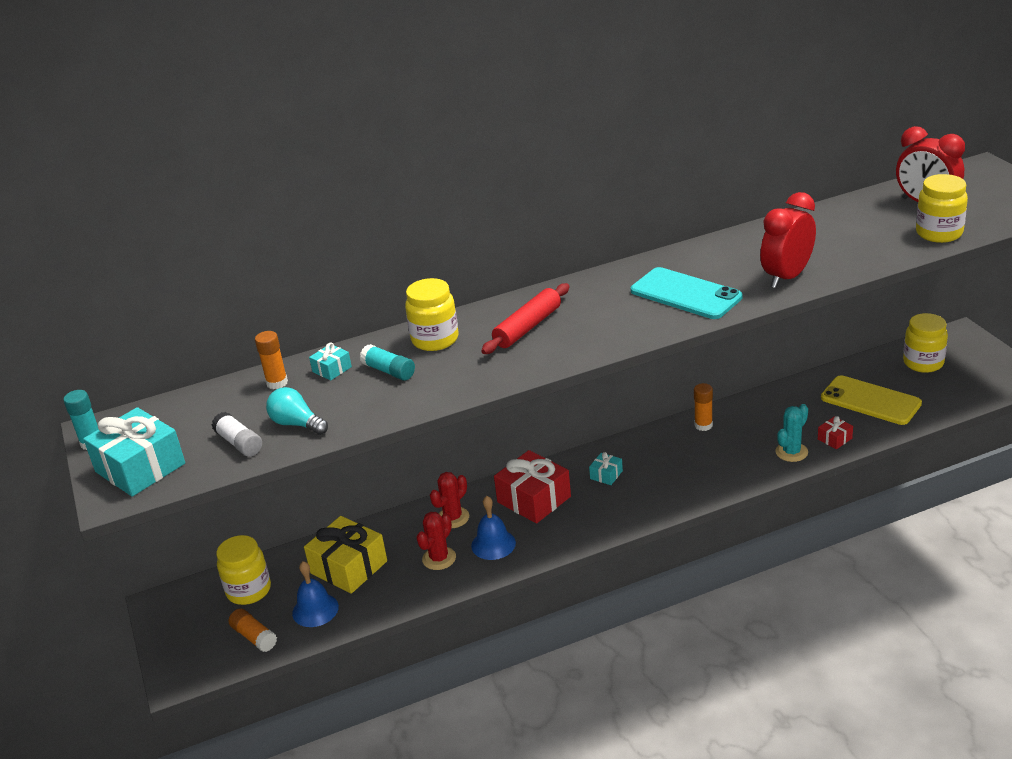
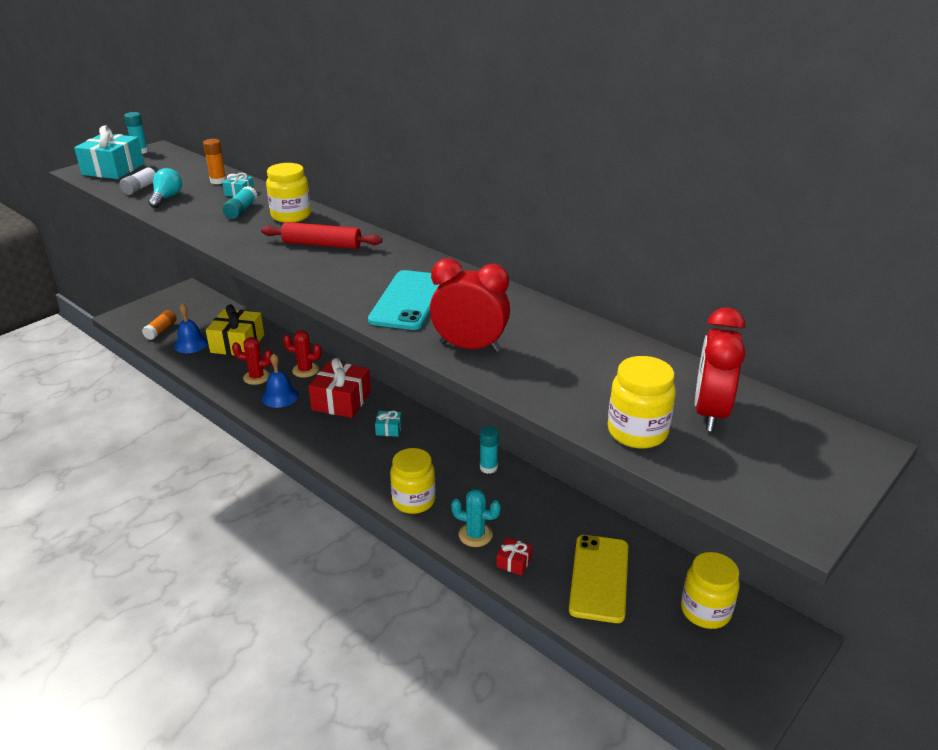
camera: 60 degrees right, 0 degrees up
(249, 590) = (205, 315): yellow jar -> yellow jar (413, 501)
(703, 425) = (488, 467): orange glue stick -> turquoise glue stick

